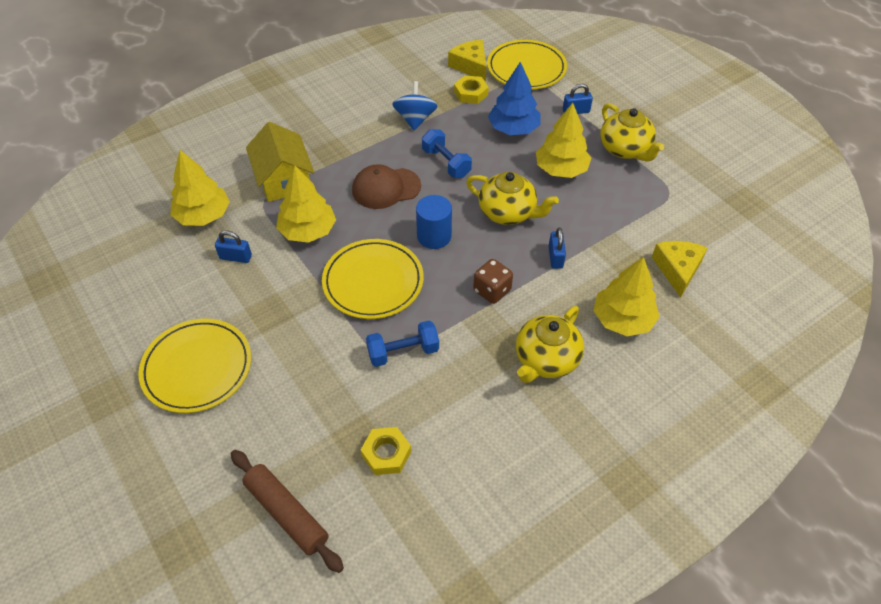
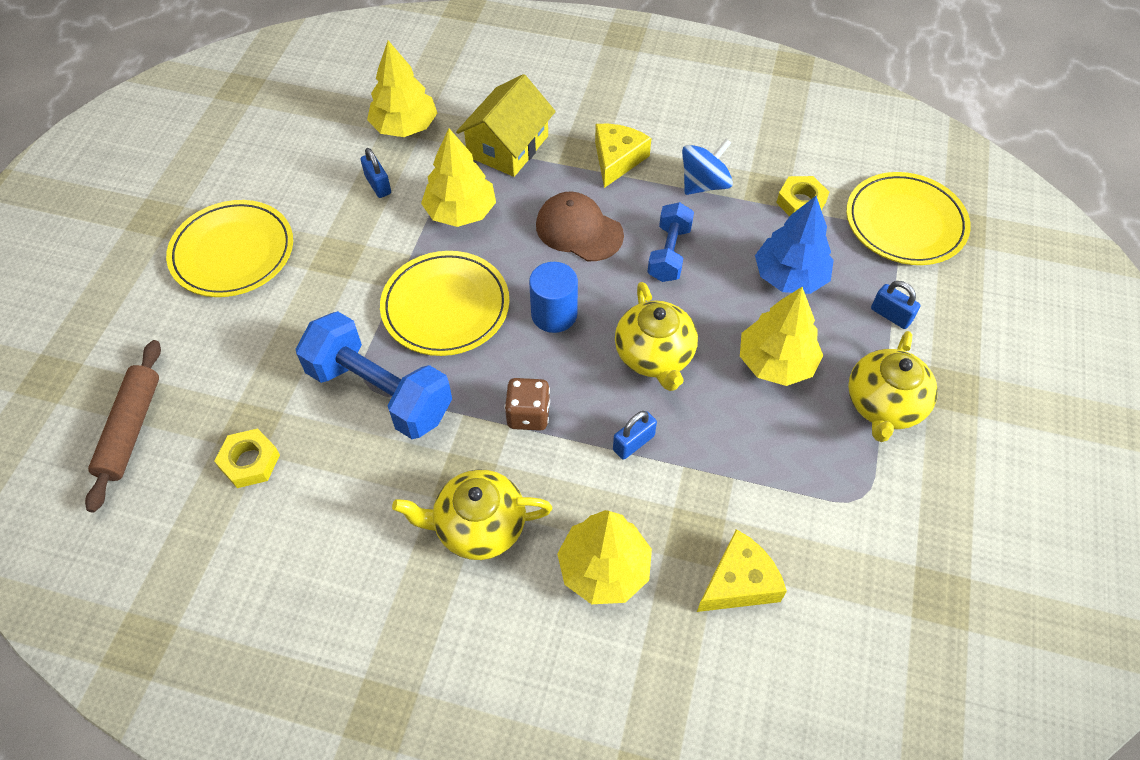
camera: 50 degrees right, 5 degrees up
(403, 352) = (380, 392): blue dumbbell -> blue dumbbell, size x1.72
(470, 66) = (845, 172): yellow cheese -> yellow cheese (617, 159)

